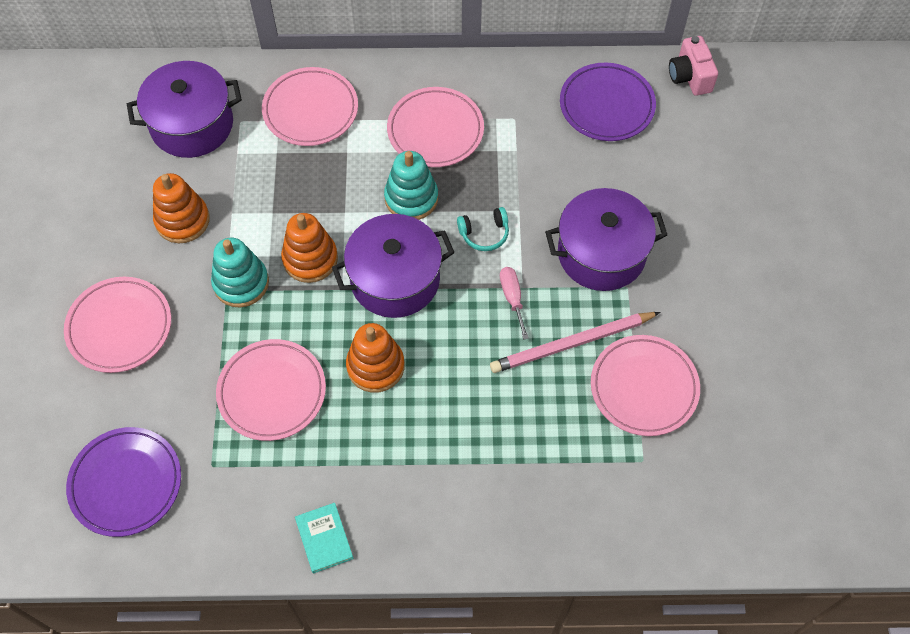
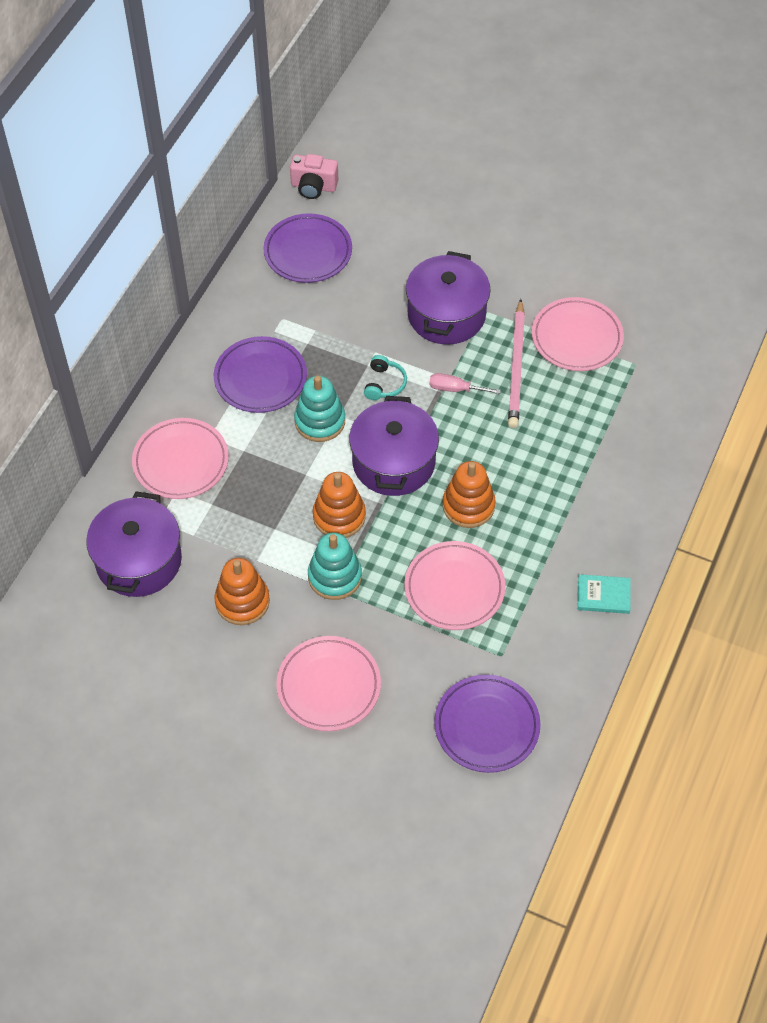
camera: 65 degrees left, 5 degrees down
(435, 130) = (260, 378): pink plate -> purple plate

